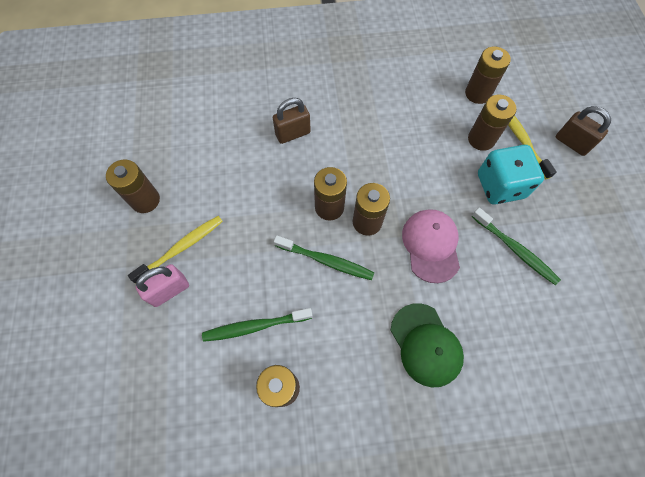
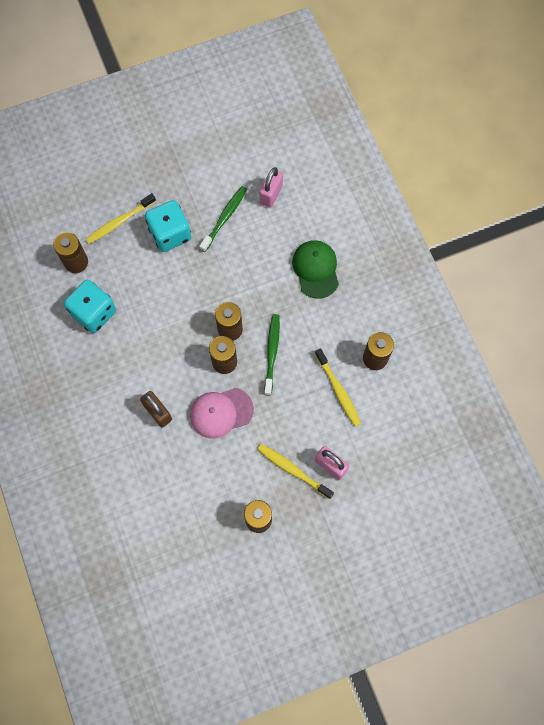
camera: 105 degrees left, 5 degrees up
(255, 326) = (338, 390): green toothbrush -> yellow toothbrush
(416, 99) = (94, 313): none -> turquoise dice
(425, 344) = (316, 269): green cap -> green cap turned 60 degrees counterclockwise
(431, 245) = (237, 278): pink cap -> pink cap (221, 412)
(481, 139) = (126, 253): brown battery -> none
(544, 315) = (271, 194): none -> pink padlock
(571, 143) = (114, 183): brown padlock -> none

